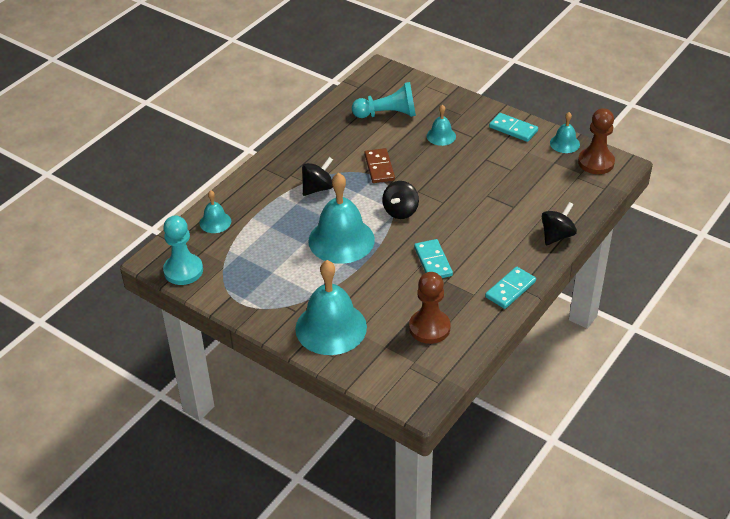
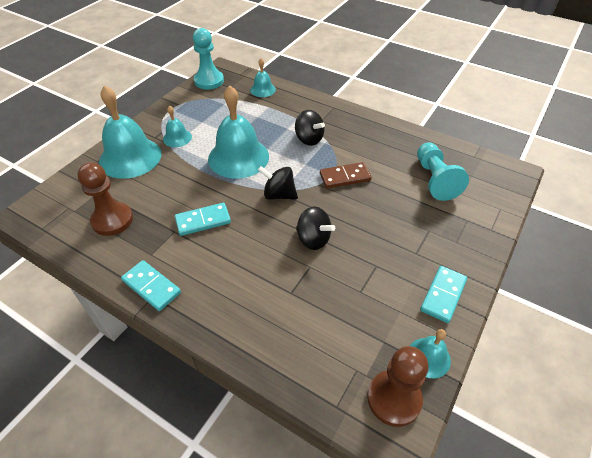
camera: 85 degrees right, 5 degrees up
(441, 136) = (409, 224): turquoise bell -> turquoise bell (177, 138)
(557, 236) = (237, 338): black spinning top -> black spinning top (313, 239)

